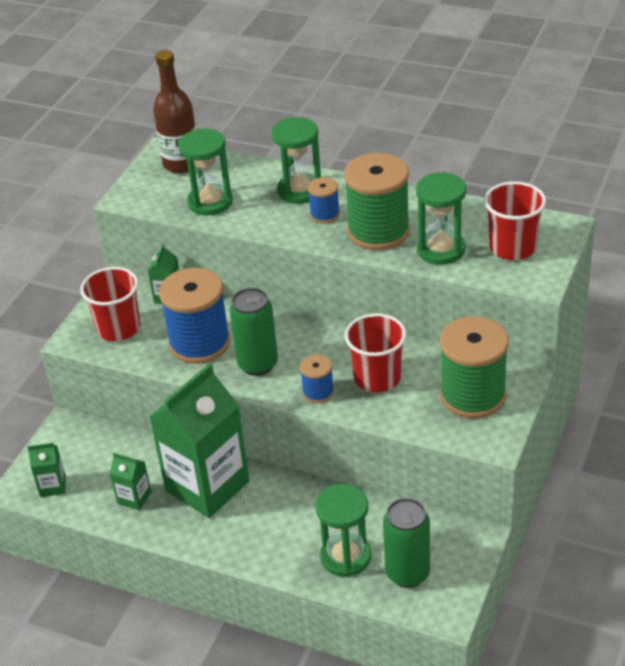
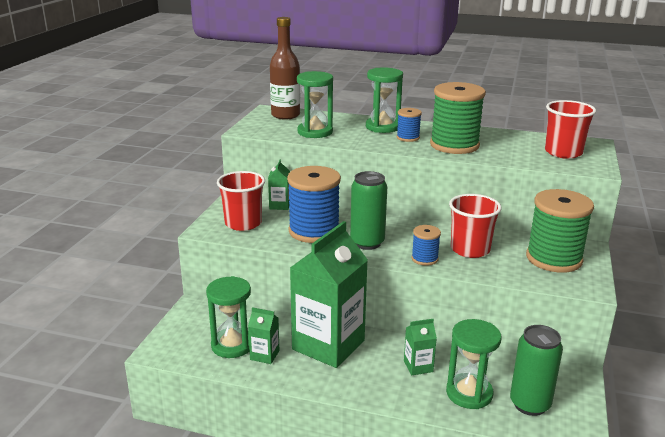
camera: 10 degrees left, 15 degrees down
(52, 486) = (188, 348): green carton -> green carton (418, 366)
(441, 250) = (508, 154): green hourglass -> green hourglass (232, 345)

